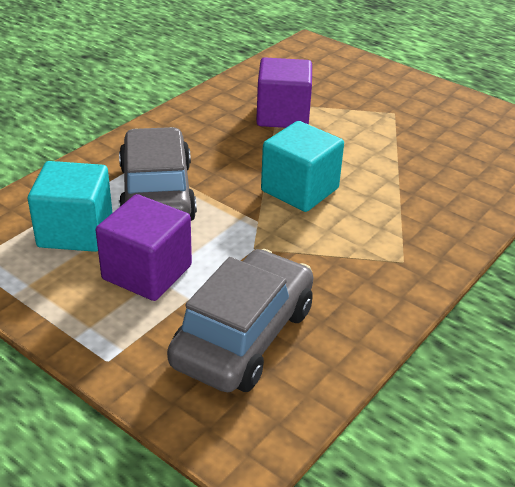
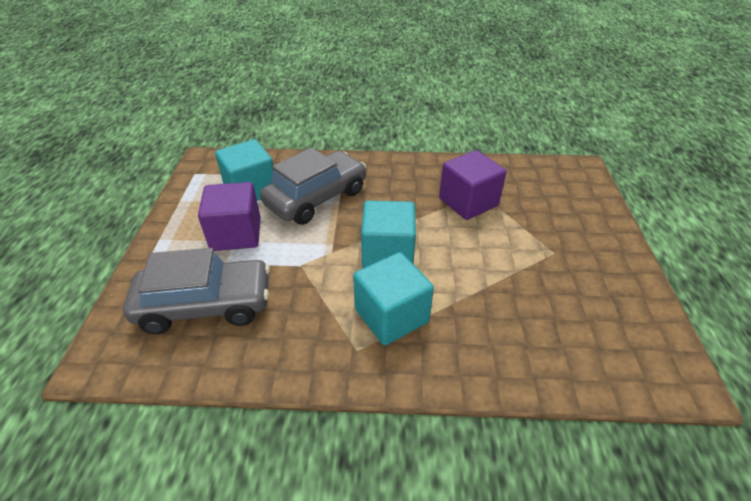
camera: 55 degrees right, 5 degrees up
(381, 224) = (391, 316): none -> turquoise cube

